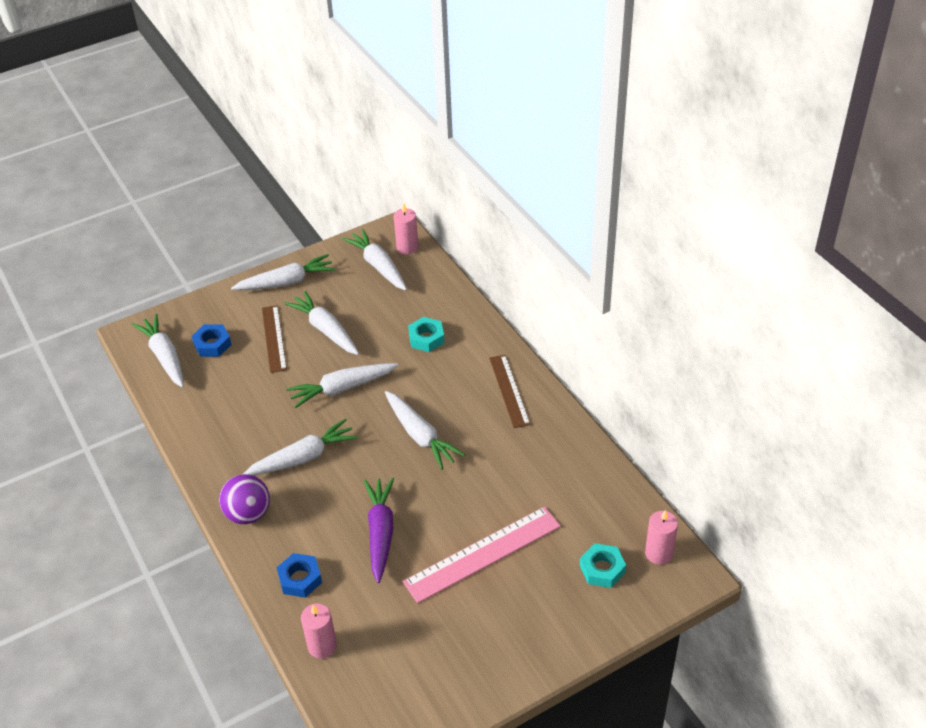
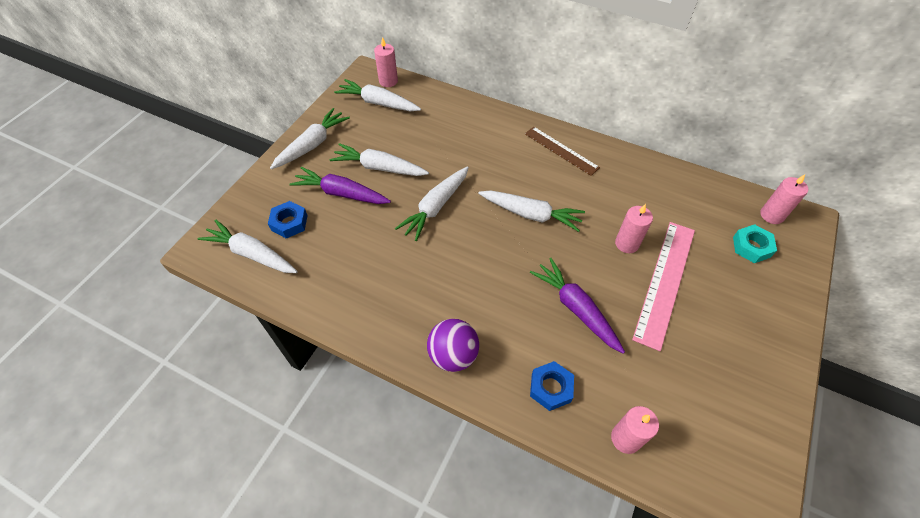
camera: 35 degrees left, 10 degrees up
(274, 338) = (341, 193): brown ruler -> purple carrot
(303, 457) = (455, 279): white carrot -> none
(426, 338) = (465, 140): turquoise nut -> none
(482, 504) = (626, 244): none -> pink candle

